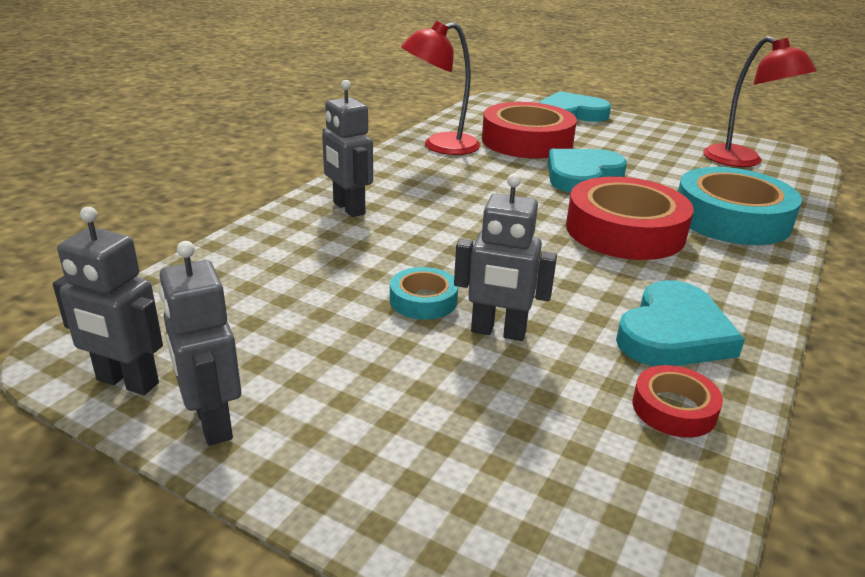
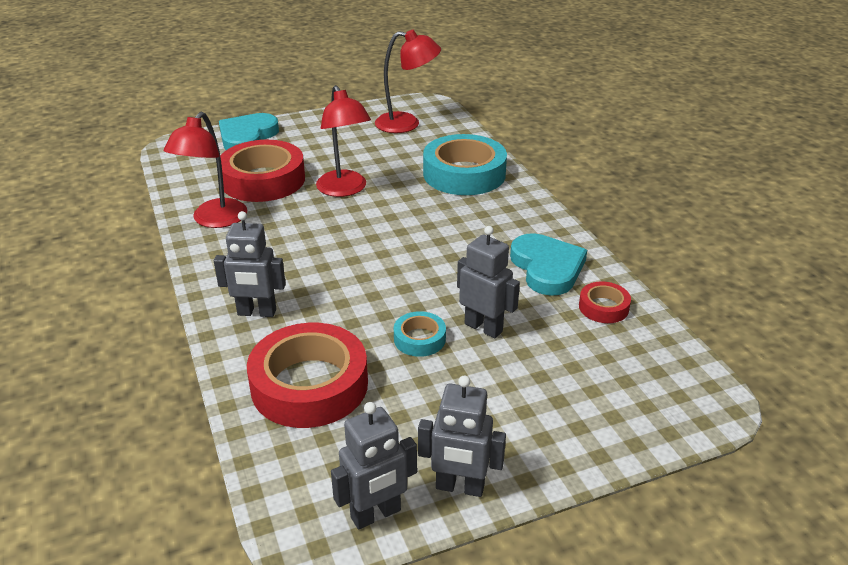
camera: 50 degrees left, 5 degrees up
(498, 332) = (483, 327): grey robot -> grey robot turned 105 degrees counterclockwise
(582, 175) = (345, 190): turquoise heart -> red lamp
(625, 231) = (432, 218): red tape -> red tape (309, 385)

